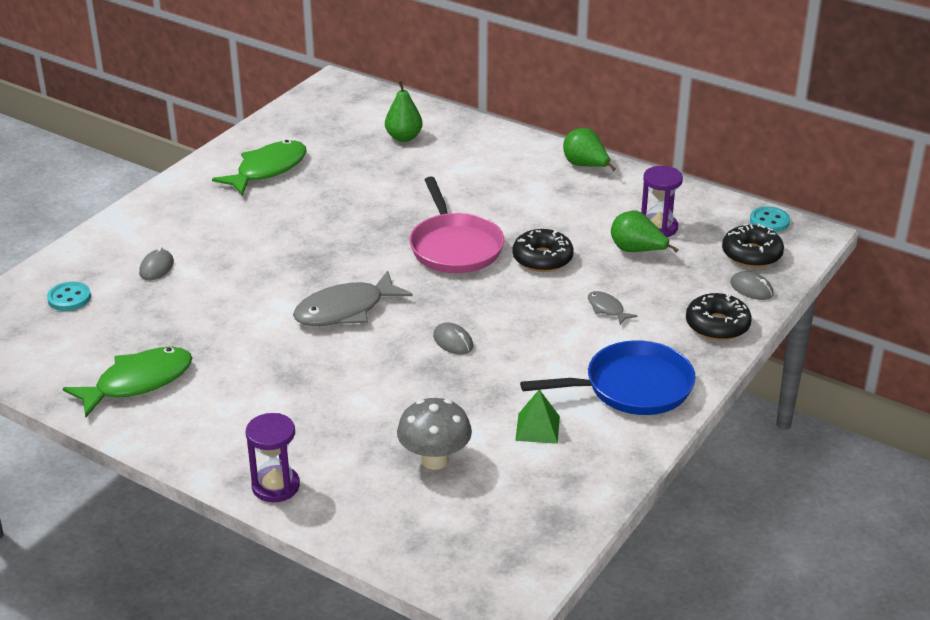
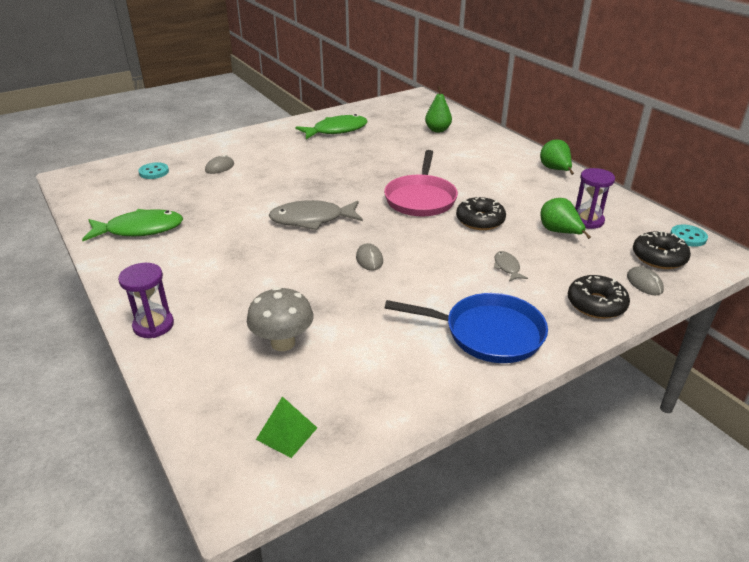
camera: 25 degrees right, 0 degrees up
(537, 428) = (384, 343): green pyramid -> green pyramid (287, 433)

